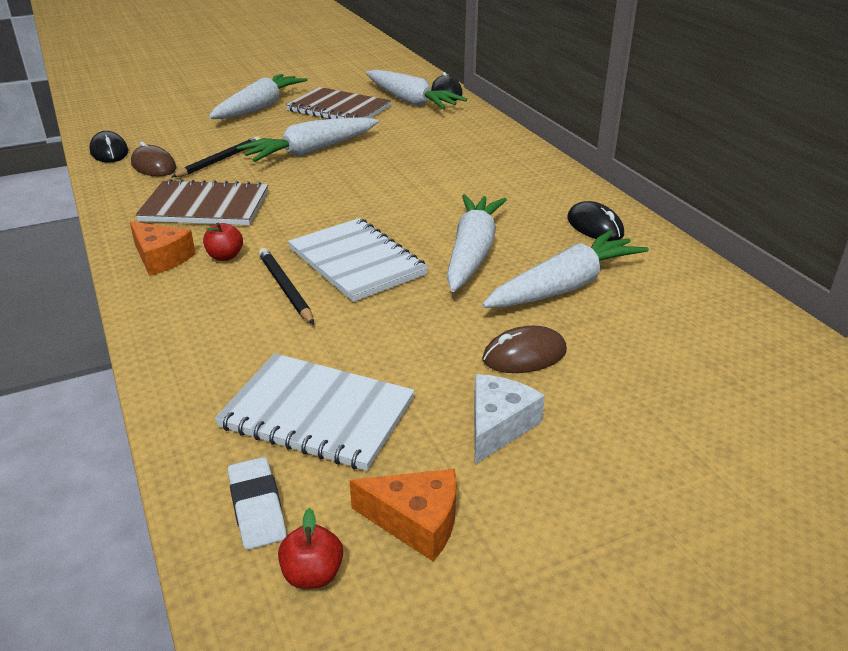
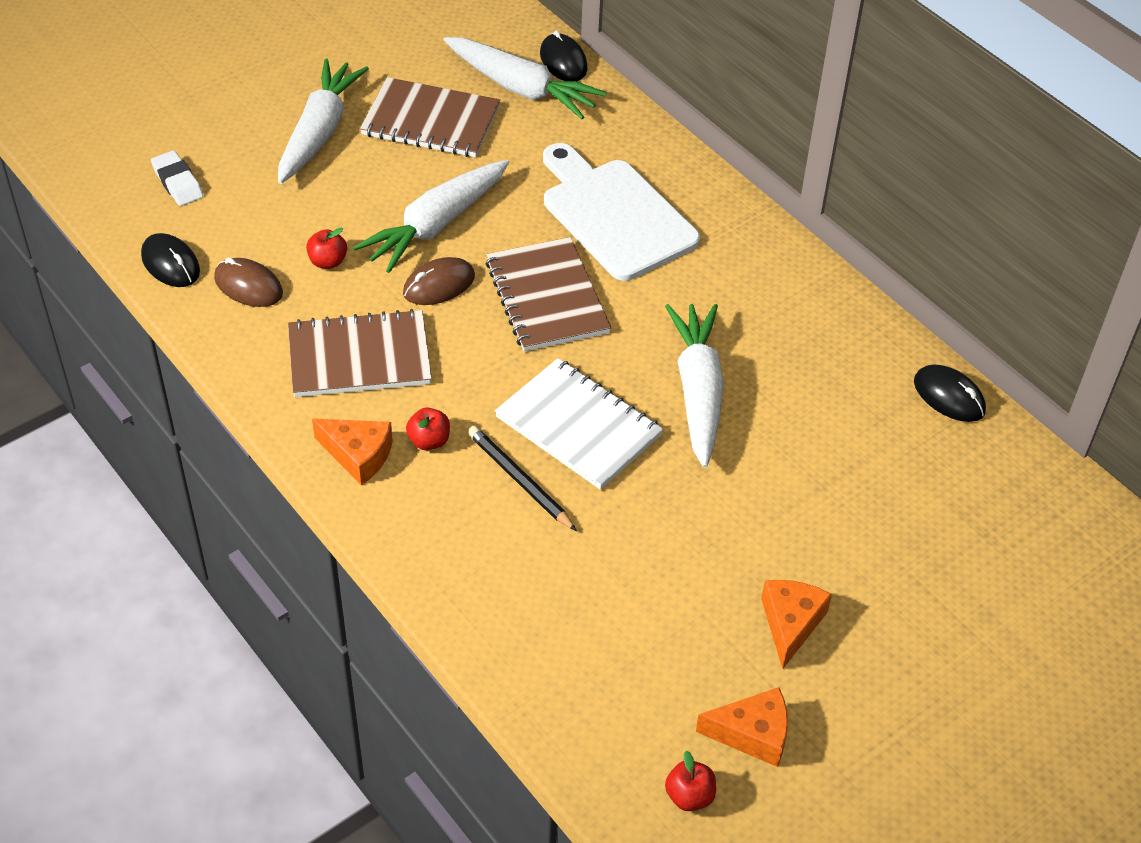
camera: 15 degrees left, 15 degrees up
(219, 160) = (328, 262): black pencil -> red apple
(257, 508) = (618, 746): white eraser -> white eraser (178, 183)
(317, 413) = (625, 639): white notebook -> none
(373, 191) = (547, 297): none -> brown notebook
(448, 158) = (614, 215): none -> white cutting board
(498, 426) = (791, 624): white cheese -> orange cheese
(524, 355) = (791, 534): brown mouse -> brown mouse (439, 285)
(564, 286) = (808, 429): white carrot -> none
(595, 226) = (818, 325): black mouse -> black mouse (949, 396)

